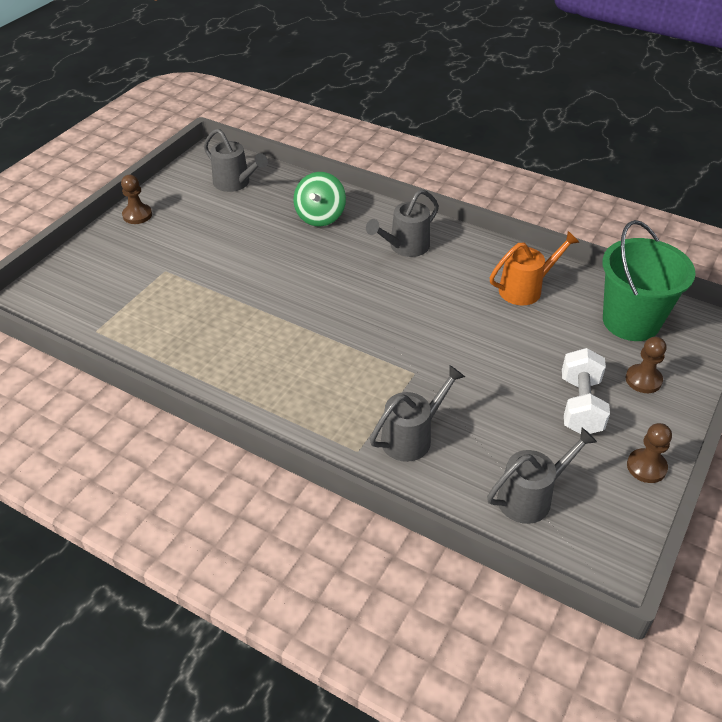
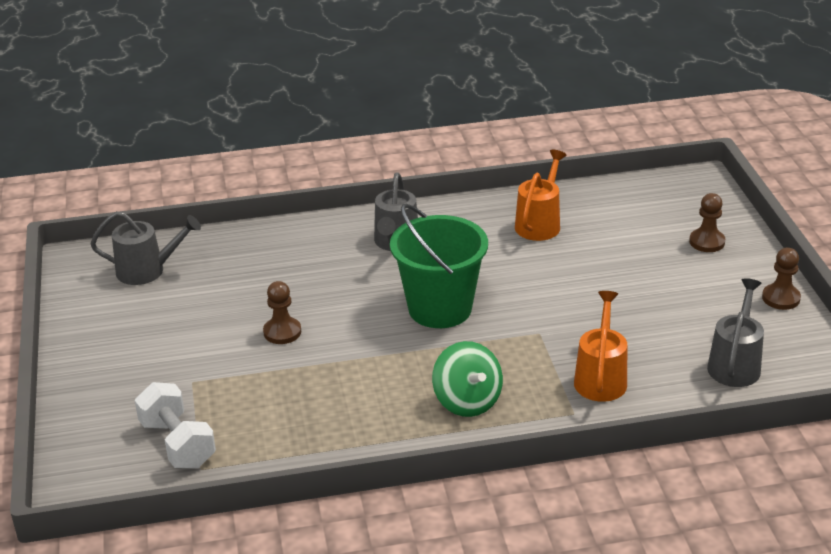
camera: 40 degrees left, 10 degrees down
(137, 215) = (82, 351): brown pawn -> brown pawn (282, 332)
(320, 216) = (280, 257): green spinning top -> green spinning top (467, 401)
(412, 437) = (600, 378): grey watering can -> orange watering can
(580, 405) = (688, 284): white dumbbell -> white dumbbell (177, 444)
(631, 321) = (647, 206): green bucket -> green bucket (440, 309)

